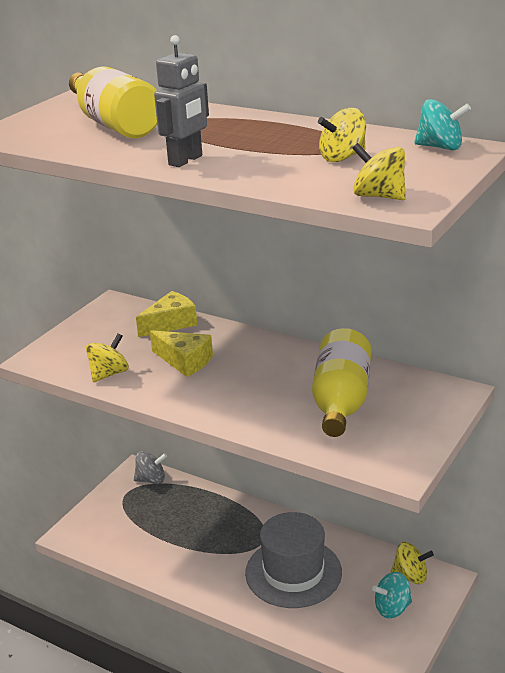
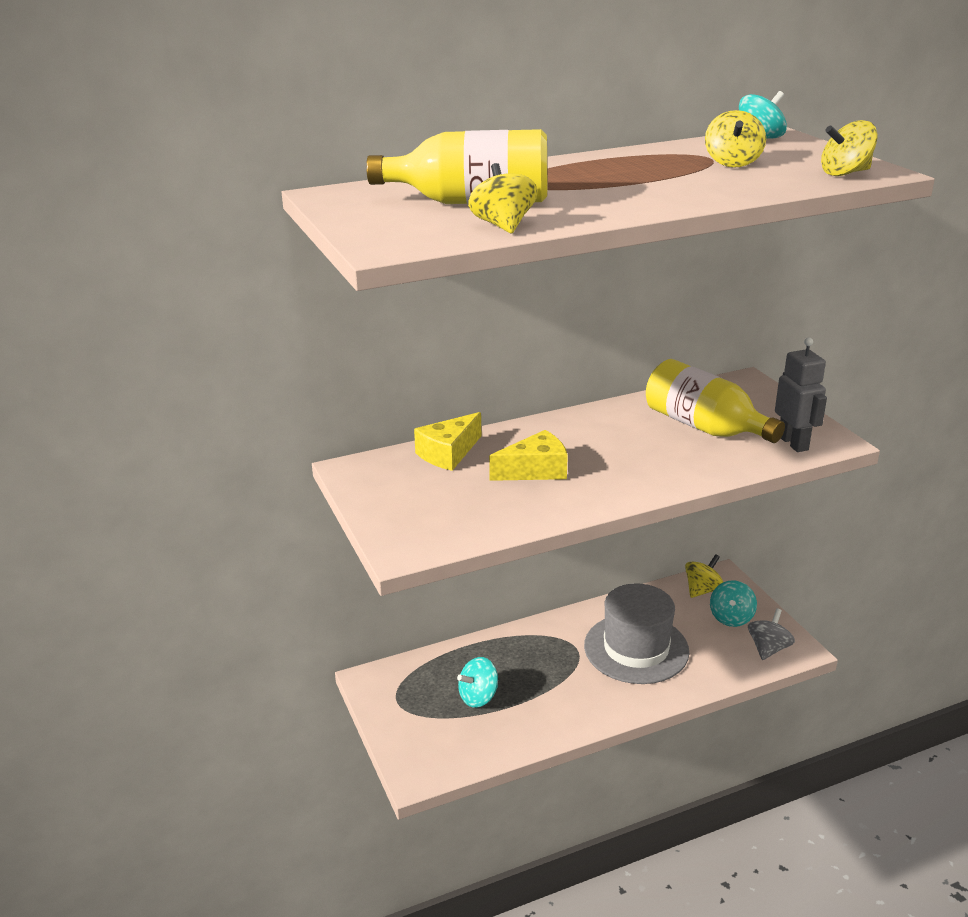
camera: 55 degrees left, 0 degrees up
(109, 374) = (502, 517): yellow spinning top -> yellow spinning top (503, 226)
(151, 480) = (398, 676): grey spinning top -> grey spinning top (768, 649)
(164, 523) = (478, 697): none -> turquoise spinning top
(171, 323) = (448, 453): yellow cheese -> yellow cheese turned 135 degrees counterclockwise
(186, 160) = (643, 201): grey robot -> grey robot (793, 443)

